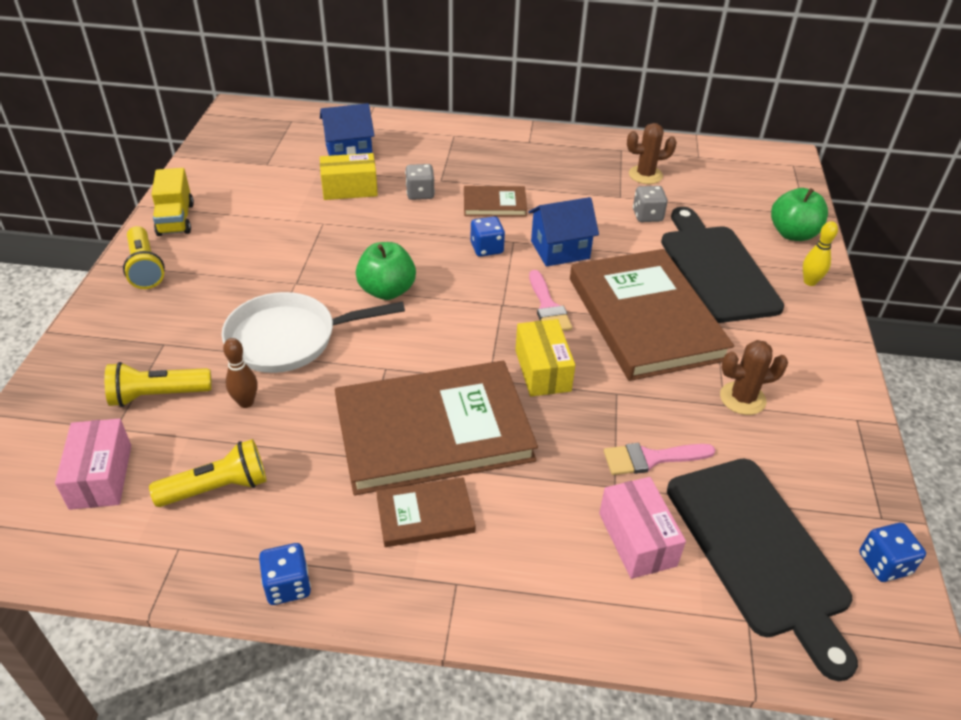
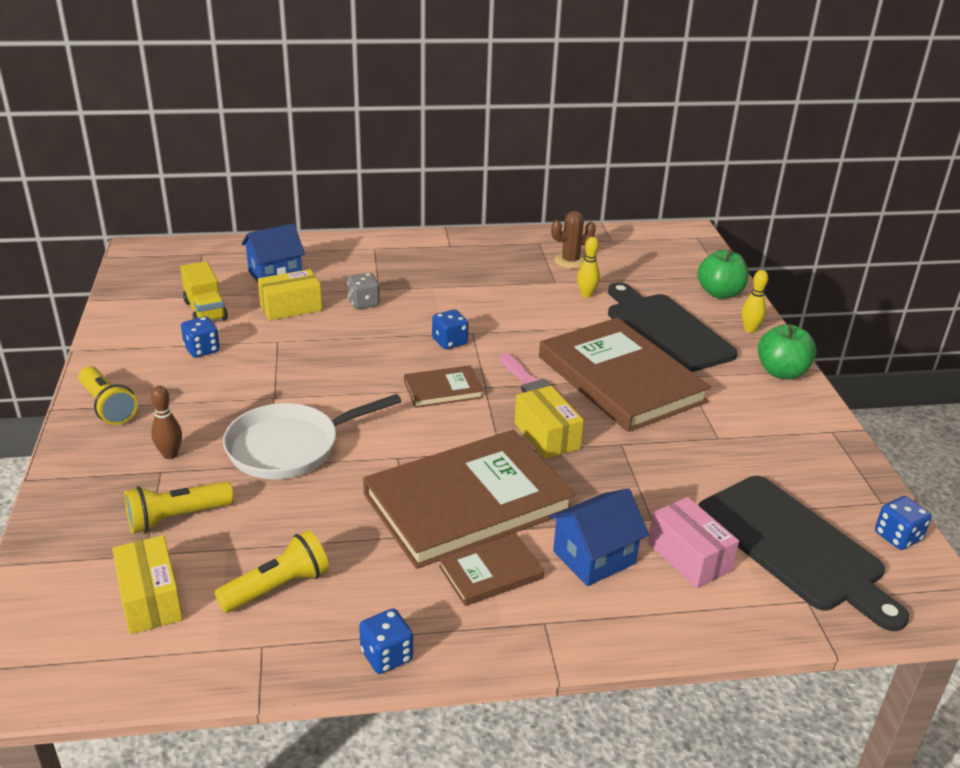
camera: 15 degrees left, 10 degrees down
(101, 476) = (151, 599): pink box -> yellow box
(176, 219) = (120, 358): yellow truck -> yellow truck (205, 311)
(246, 402) = (272, 509): brown bowling pin -> brown bowling pin (170, 454)
(251, 222) = (202, 349): none -> blue dice
(387, 291) = (369, 391): green apple -> green apple (781, 372)
(494, 204) = (440, 303): brown book -> brown book (443, 389)
(560, 250) = (519, 333): blue house -> blue house (594, 557)
(647, 215) = (586, 295): grey dice -> yellow bowling pin
(651, 458) = (673, 491): pink brush -> none
(742, 398) = (731, 430): brown cactus -> none

